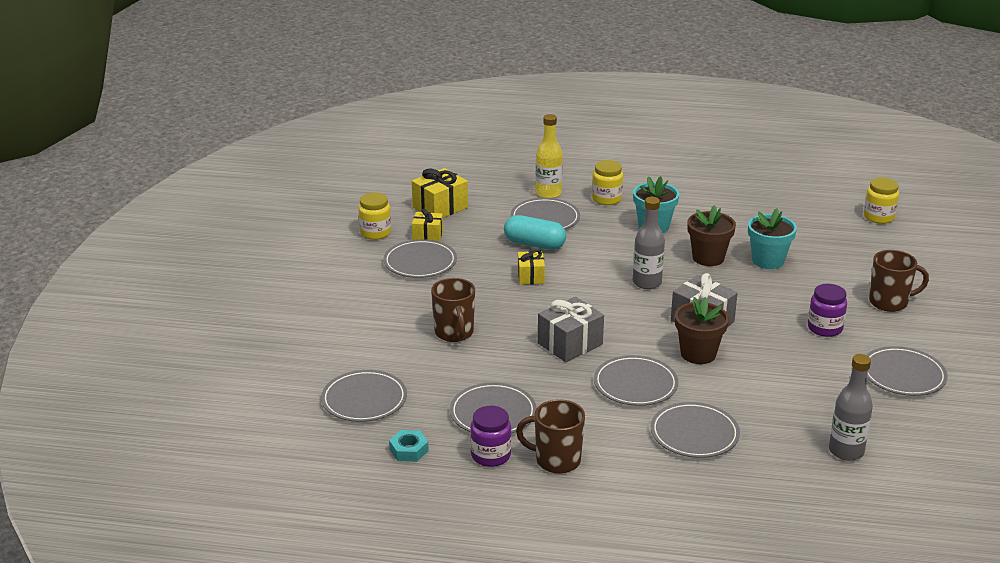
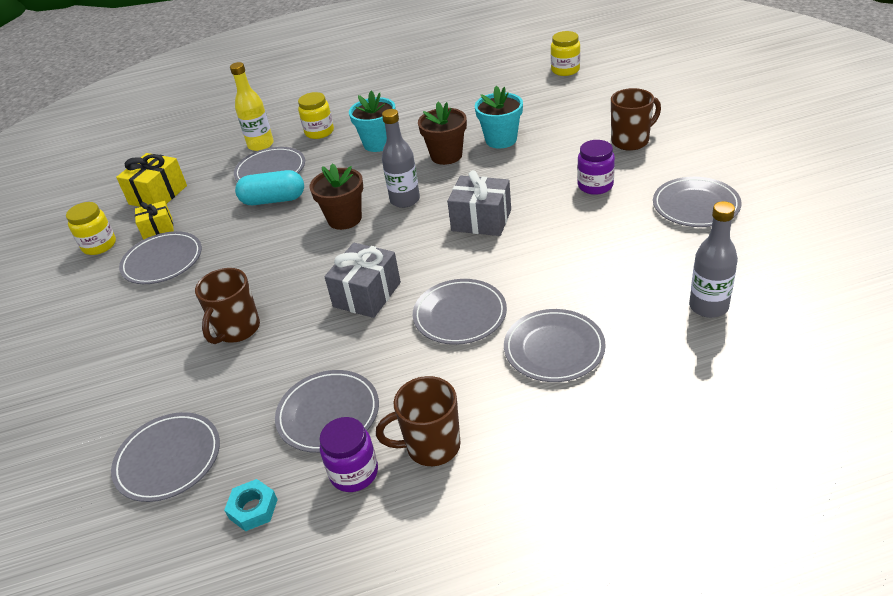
camera: 20 degrees left, 10 degrees up
(454, 333) = (237, 330): brown mug -> brown mug turned 60 degrees clockwise
(531, 276) = (287, 235): yellow gift -> none
(698, 354) = (499, 256): brown flower pot -> brown flower pot (344, 219)

